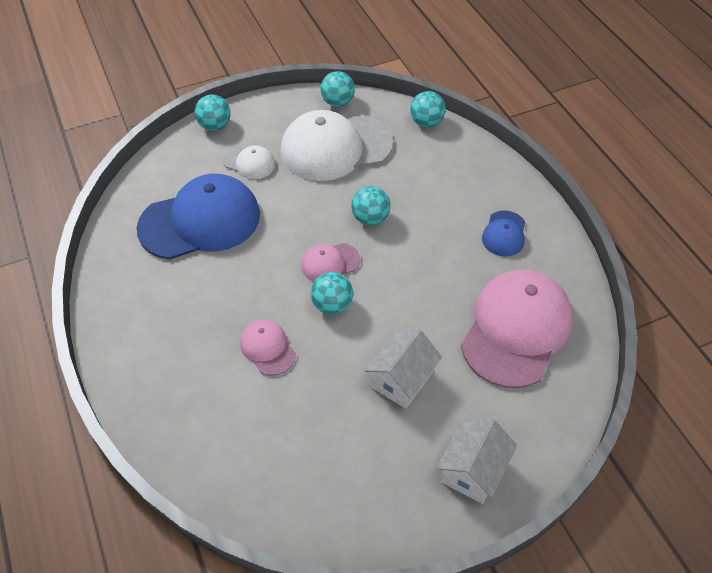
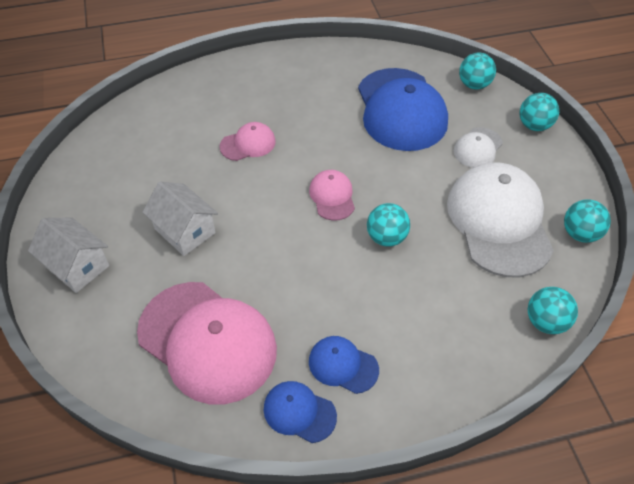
camera: 100 degrees right, 0 degrees up
(332, 305) = (281, 192): turquoise ball -> turquoise ball (474, 85)
(553, 255) = (299, 412): none -> blue cap

